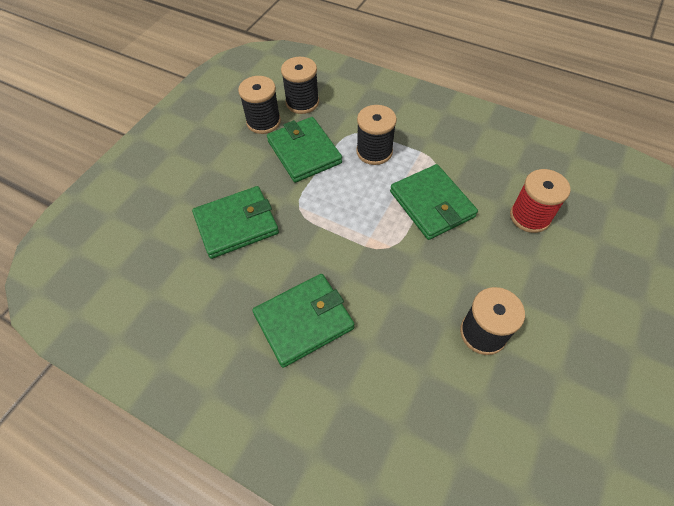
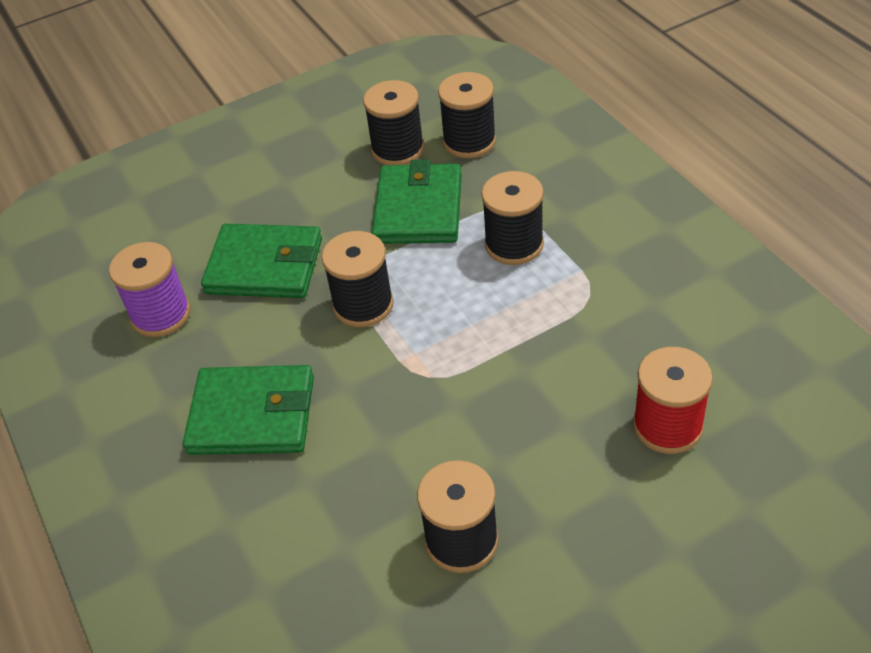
camera: 35 degrees right, 10 degrees down
(191, 285) = (161, 315): none -> purple spool
(317, 222) = (363, 305): none -> black spool
(431, 204) = (535, 347): green wallet -> none

